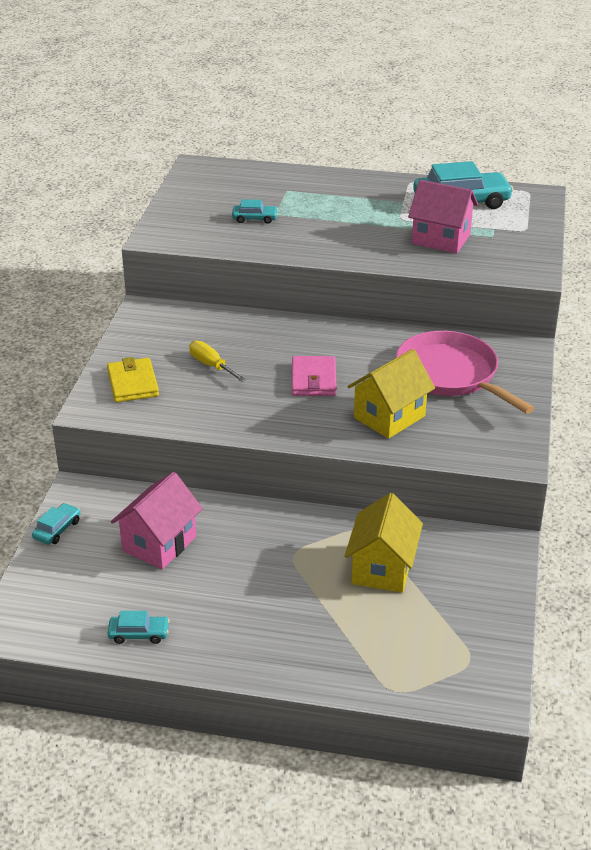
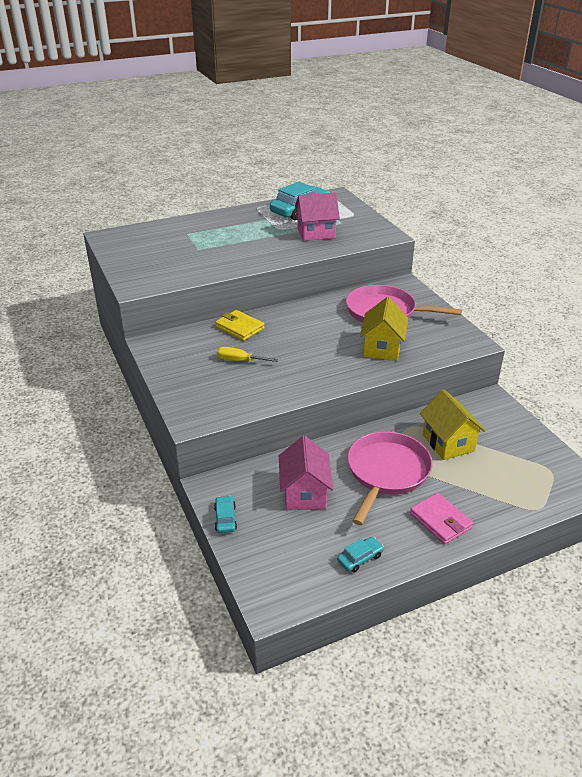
camera: 35 degrees left, 0 degrees up
(133, 383) = (201, 392): yellow wallet -> yellow wallet (239, 328)
(255, 218) = (188, 256): turquoise car -> none
(271, 565) = (386, 472): none -> pink pan
(313, 380) = (313, 344): pink wallet -> pink wallet (440, 521)

